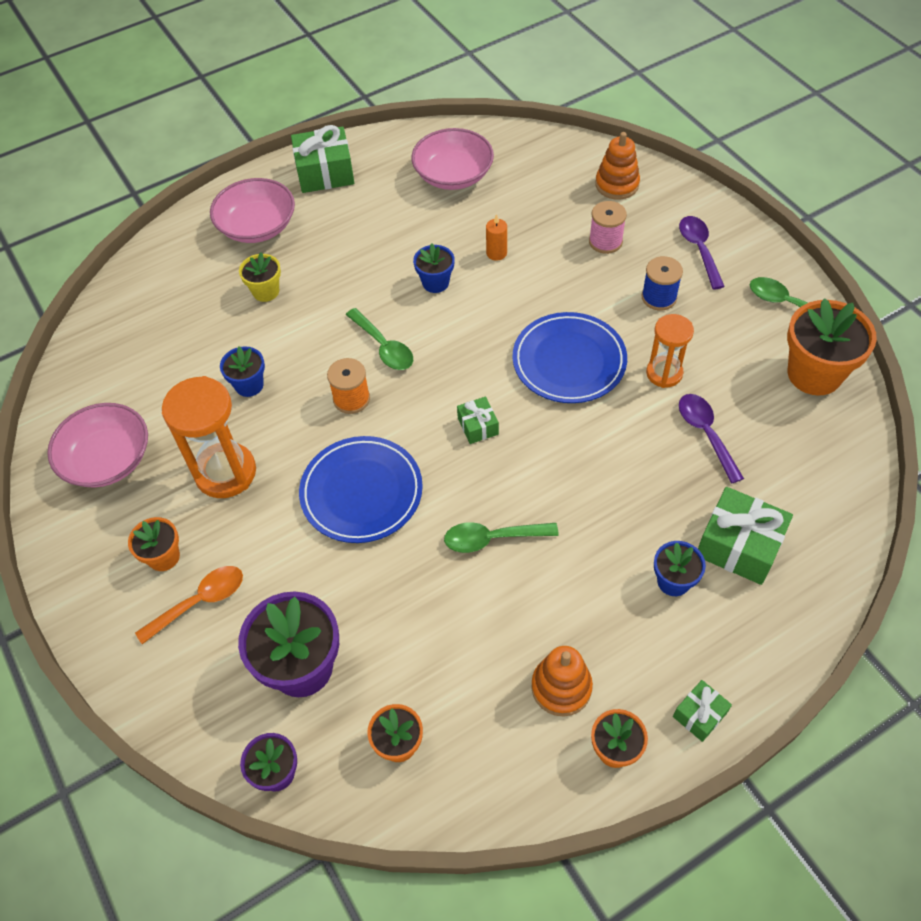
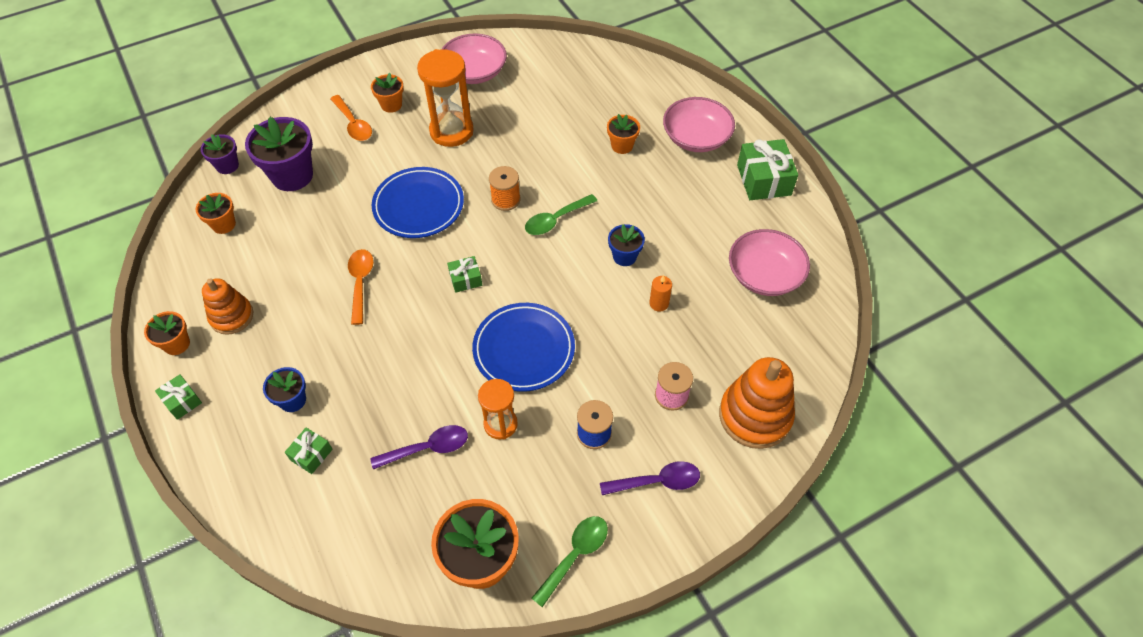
camera: 90 degrees right, 0 degrees up
(249, 385) = (528, 140): blue flower pot -> none
(266, 291) = (622, 146): yellow flower pot -> orange flower pot
(492, 539) = (360, 283): green spoon -> orange spoon
(617, 184) = (755, 416): orange stacking toy -> orange stacking toy, size x1.56
(739, 545) = (311, 454): green gift -> green gift, size x0.54

